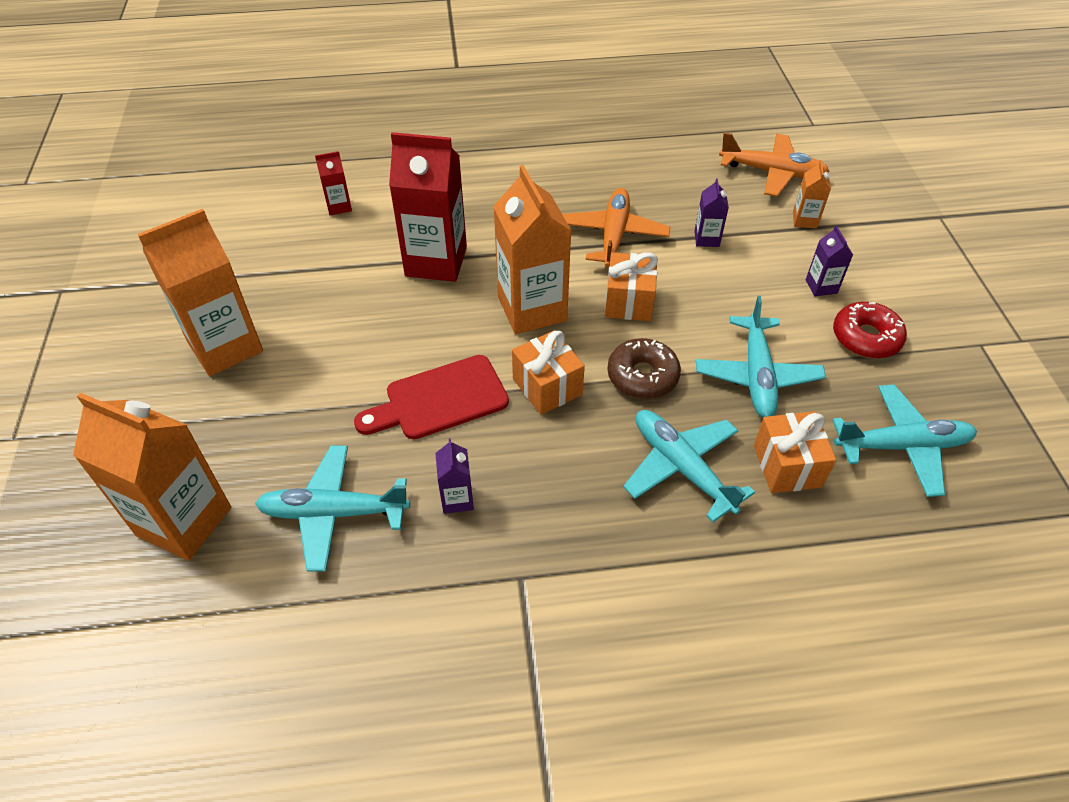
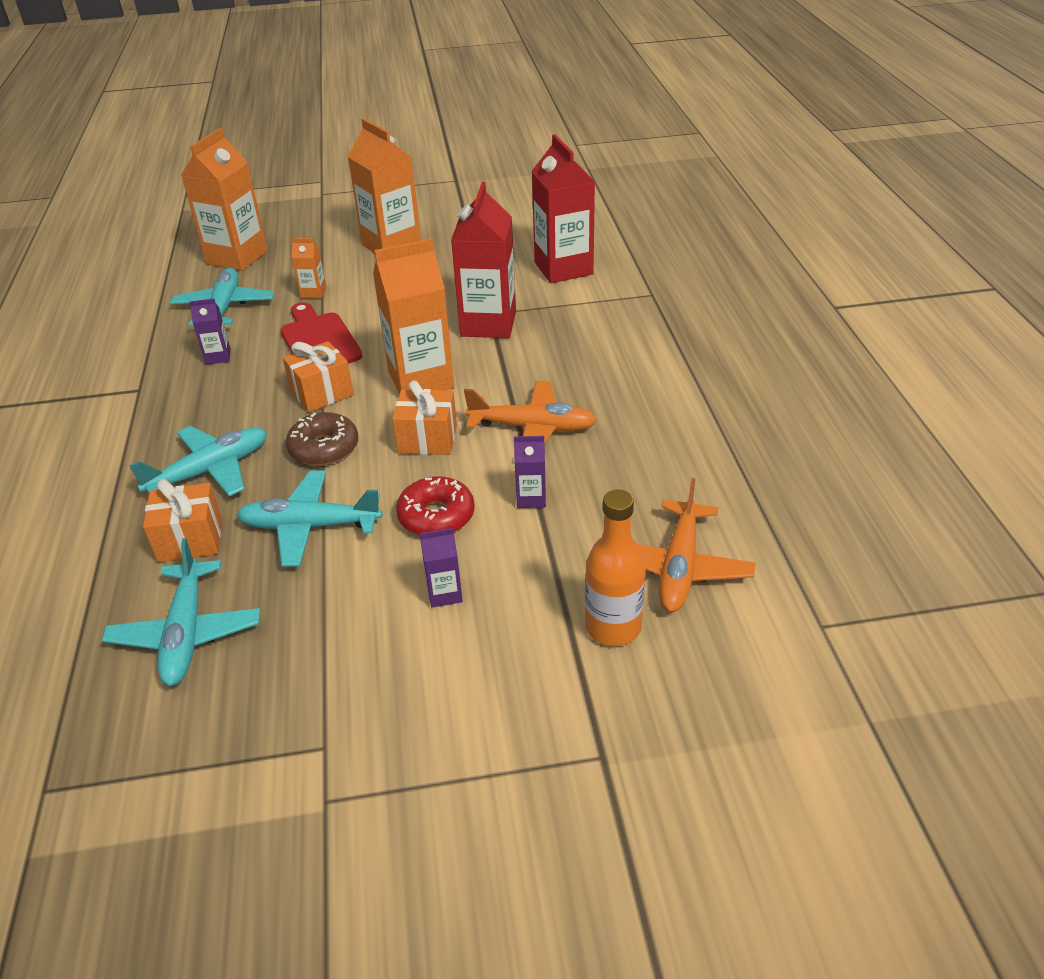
camera: 90 degrees right, 10 degrees down
(339, 206) = (563, 268): red carton -> red carton, size x2.19
(804, 220) = (576, 591): orange carton -> orange carton (313, 293)
(834, 205) = (613, 627): none -> orange bottle
(866, 338) = (352, 625): red donut -> red donut (436, 516)

